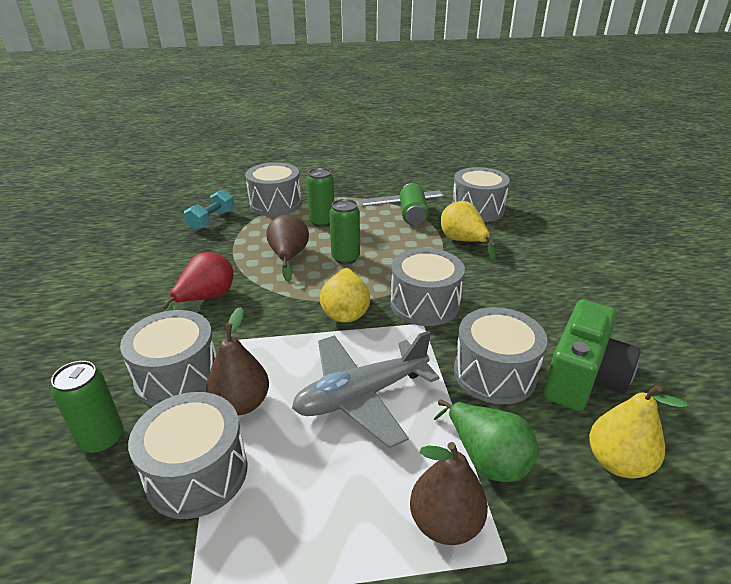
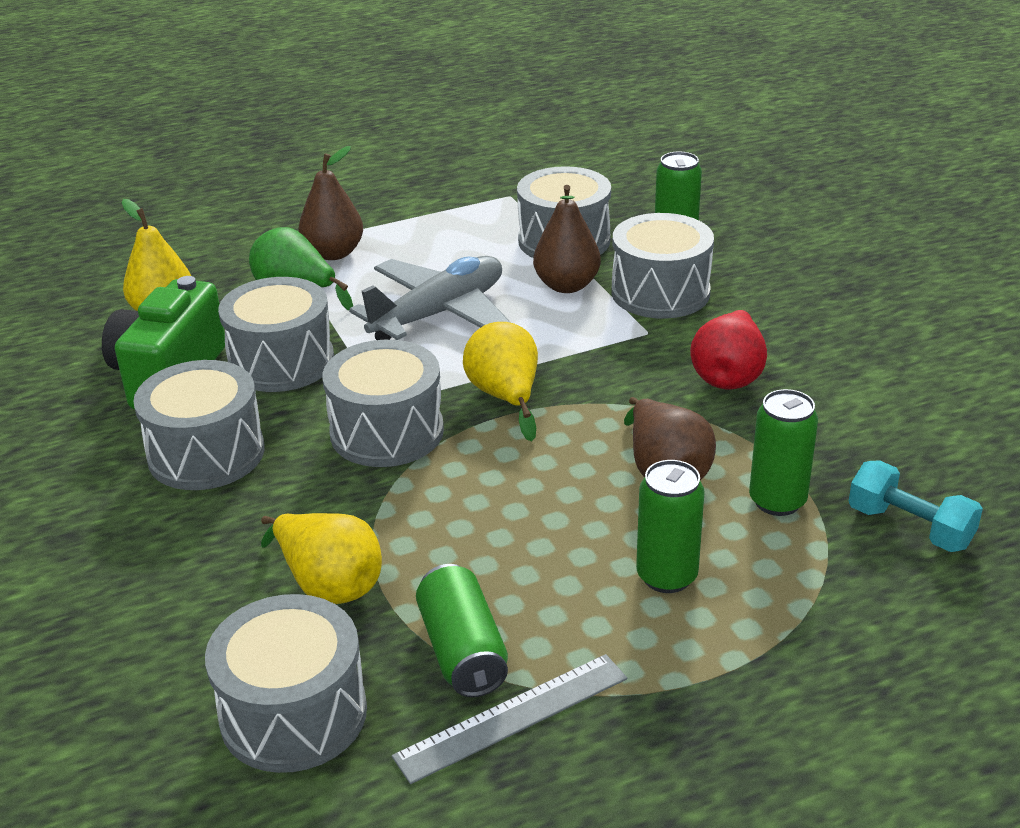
camera: 165 degrees right, 0 degrees up
(212, 221) = (909, 527): turquoise dumbbell -> turquoise dumbbell turned 60 degrees counterclockwise
(275, 204) = (827, 615): grey drum -> grey drum (206, 454)
(345, 258) = (558, 490): green can -> green can (777, 501)

